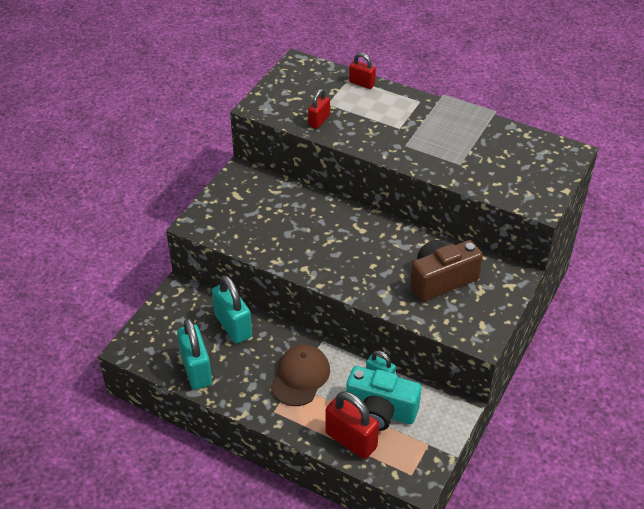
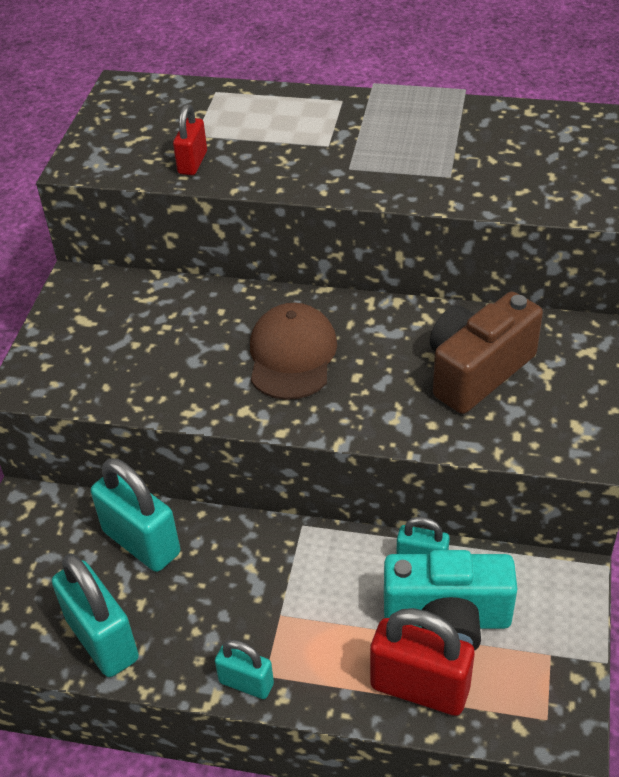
camera: 15 degrees left, 0 degrees up
(262, 412) = (246, 683): none -> turquoise padlock
(300, 377) = (288, 599): brown cap -> brown cap (292, 355)
(362, 83) = (239, 94): red padlock -> none

